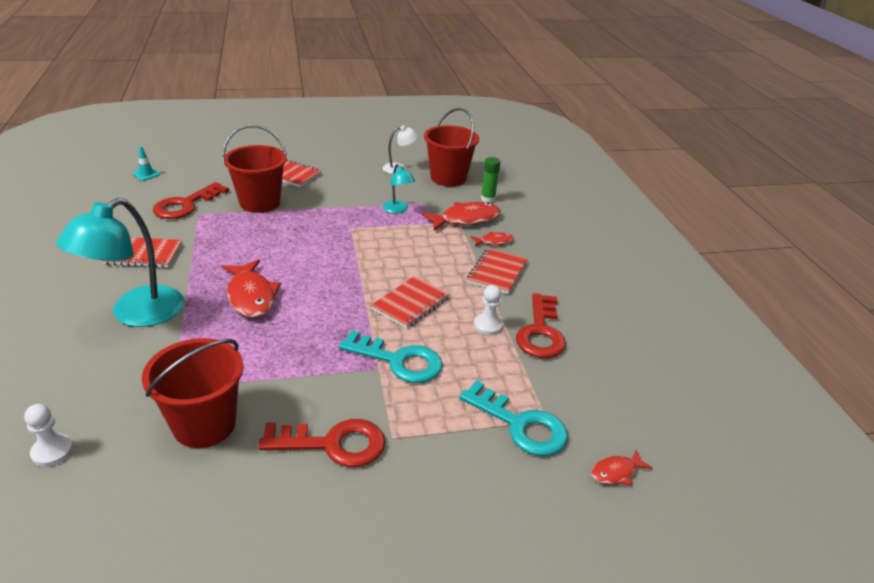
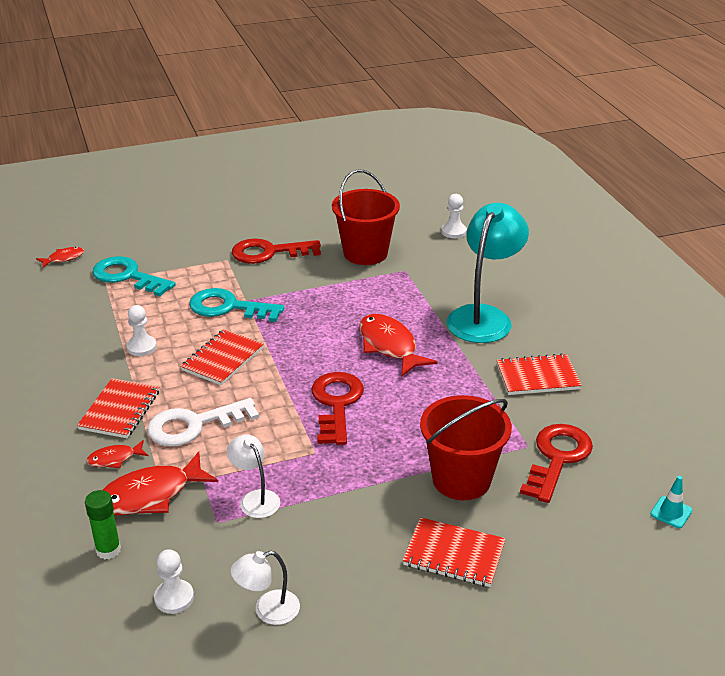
camera: 175 degrees right, 0 degrees up
(398, 210) = (255, 498): turquoise lamp -> white lamp
(437, 255) = (194, 425): none -> white key
(448, 178) = (174, 598): red bucket -> white pawn
(540, 332) = (87, 347): red key -> red key (336, 404)

